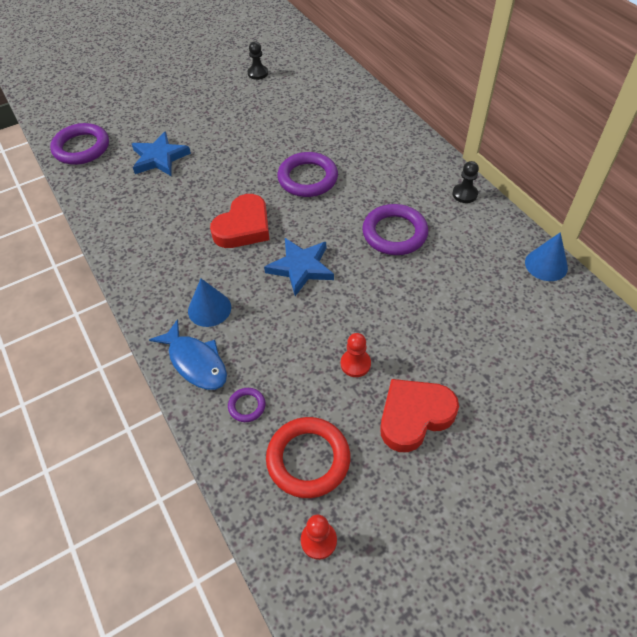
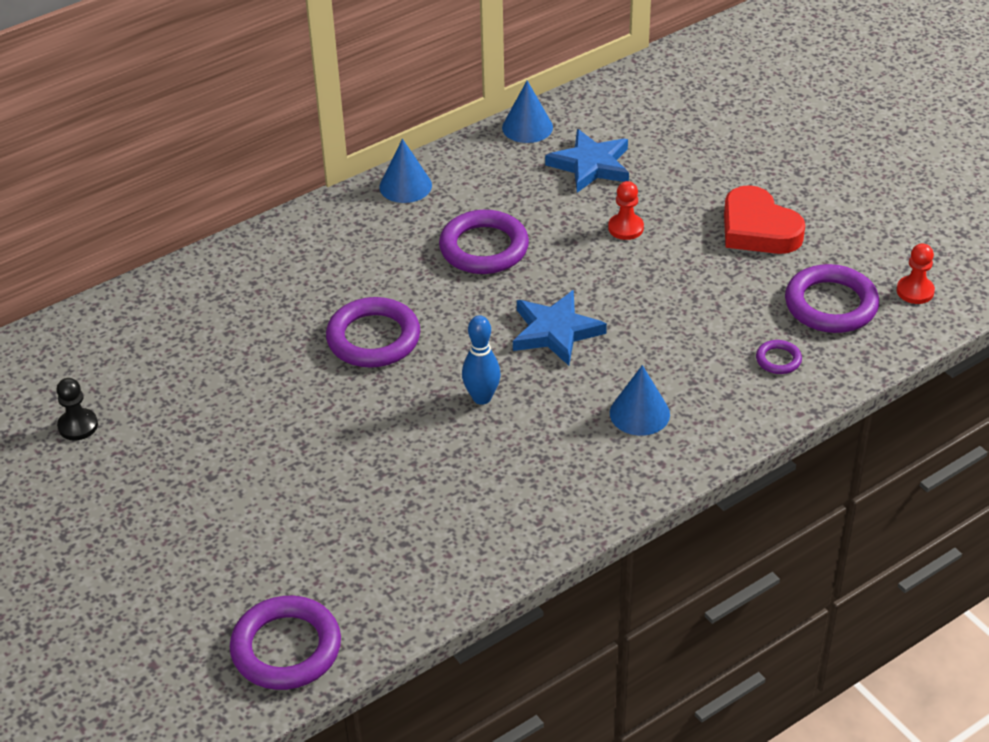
camera: 95 degrees left, 10 degrees down
(159, 158) = (320, 525): blue star -> blue star (591, 165)
(195, 362) = (727, 414): blue fish -> none
(243, 227) = (482, 398): red heart -> blue bowling pin
(308, 459) = (831, 304): red ring -> purple ring
(355, 364) = (700, 275): red pawn -> red pawn (625, 228)
(464, 194) = (405, 186): black pawn -> blue cone

